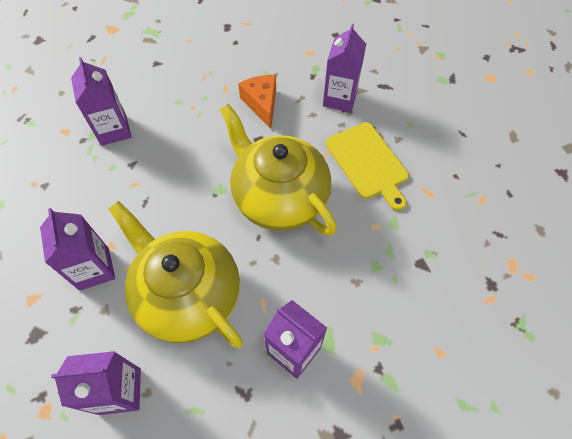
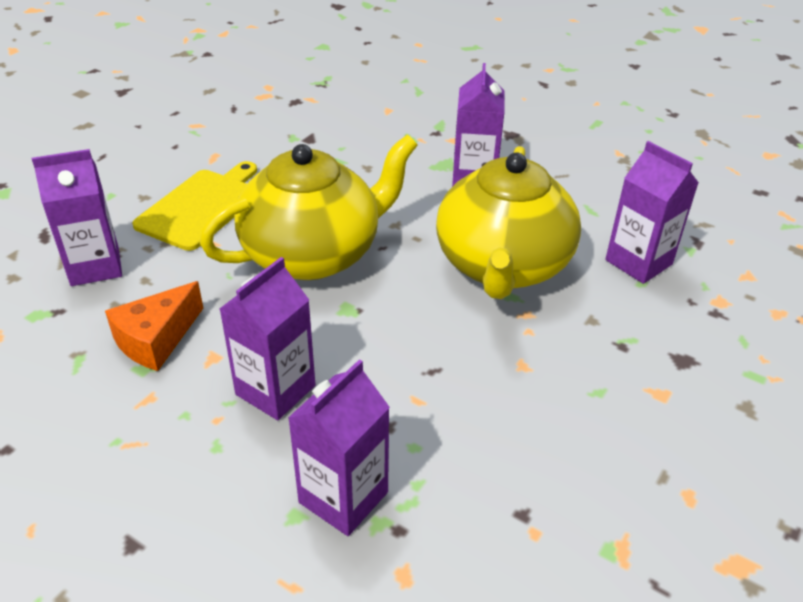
camera: 125 degrees left, 20 degrees down
(94, 269) = (564, 360): purple carton -> purple carton (275, 390)
(279, 197) = (313, 254): yellow teapot -> yellow teapot turned 135 degrees counterclockwise

